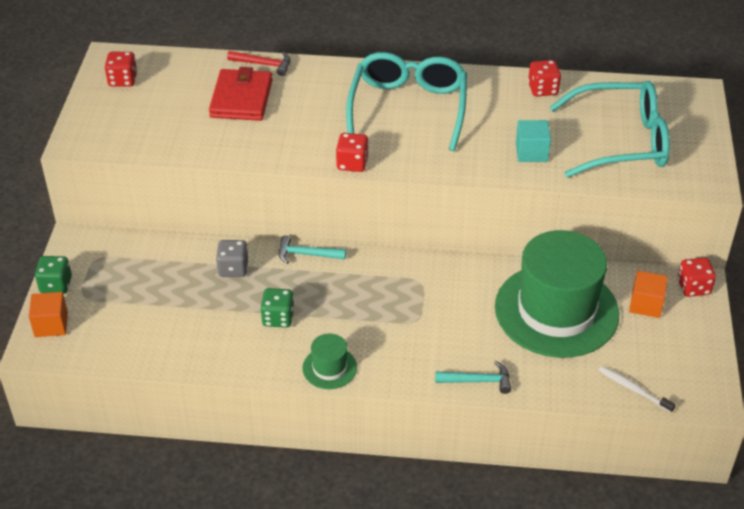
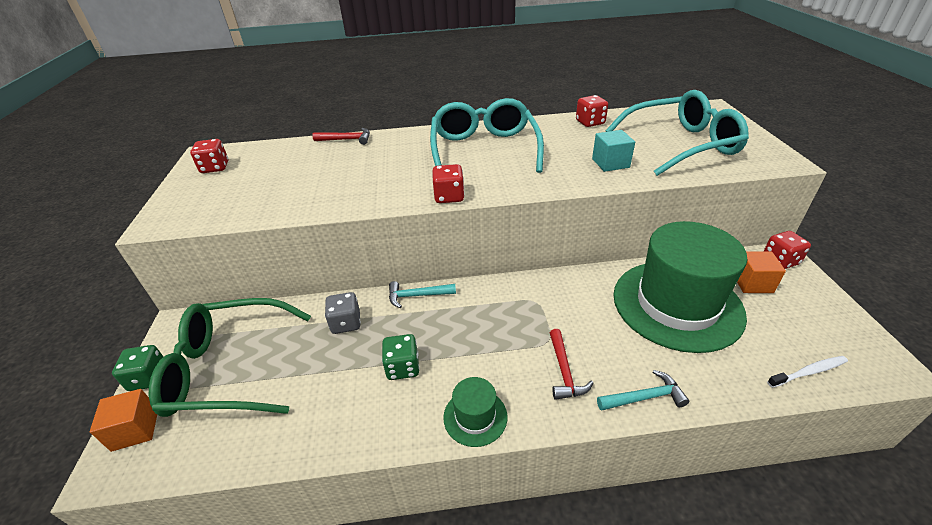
camera: 10 degrees left, 5 degrees down
(125, 290) = (229, 368): none -> green glasses
(241, 99) = (330, 165): red wallet -> none
(419, 348) = (564, 371): none -> red hammer
(634, 389) = (808, 372): white toothbrush -> white toothbrush turned 135 degrees clockwise

